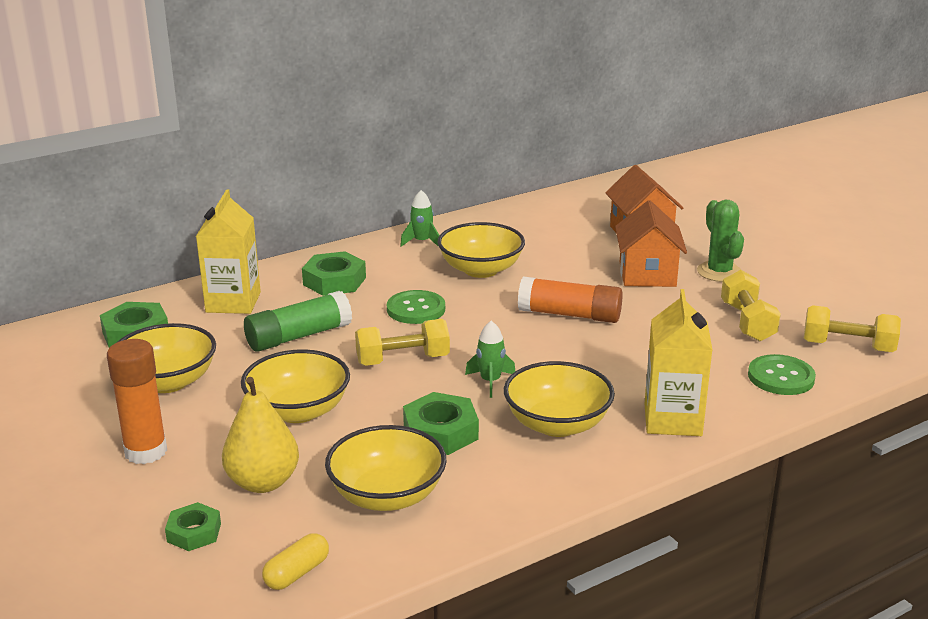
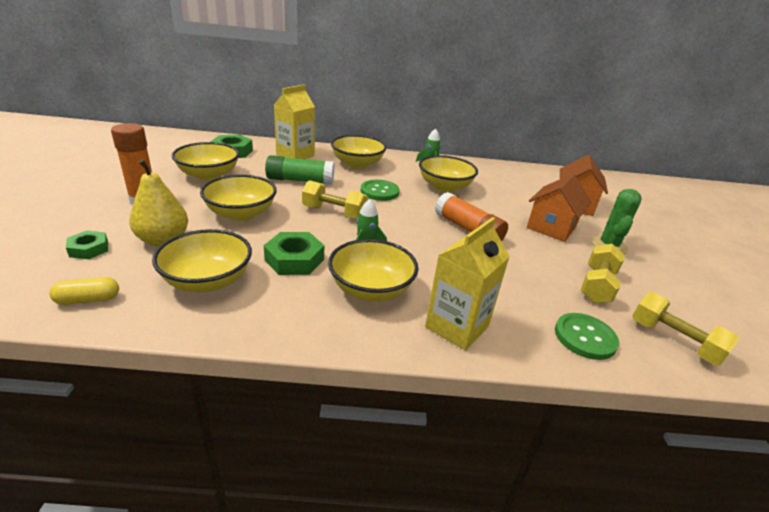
camera: 30 degrees right, 5 degrees up
(334, 281) = (357, 164): green nut -> yellow bowl

